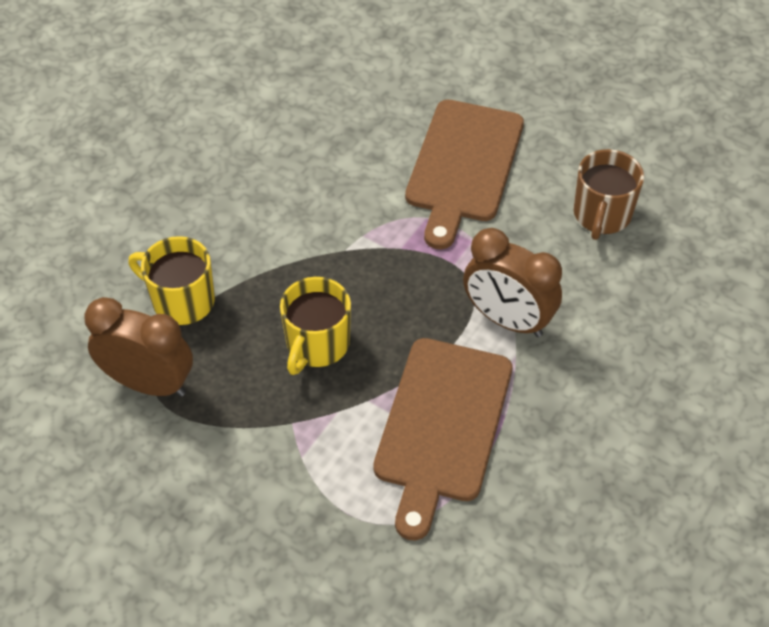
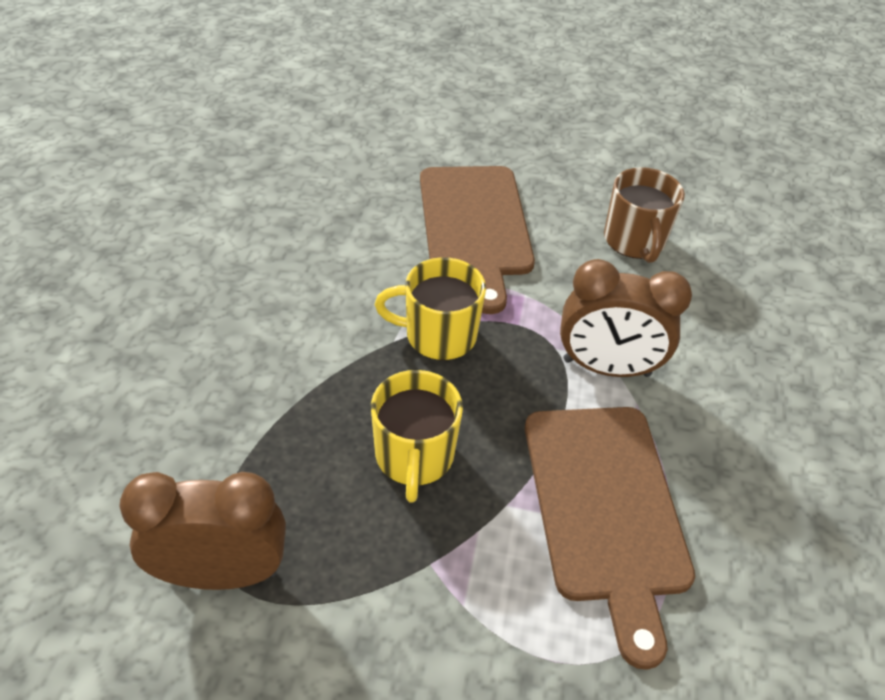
camera: 25 degrees left, 5 degrees down
(181, 301) = (223, 452): yellow mug -> yellow mug (438, 335)

